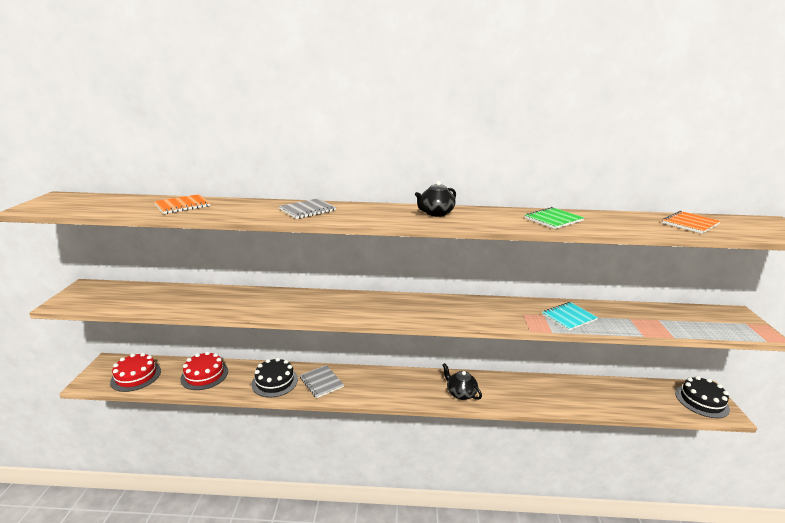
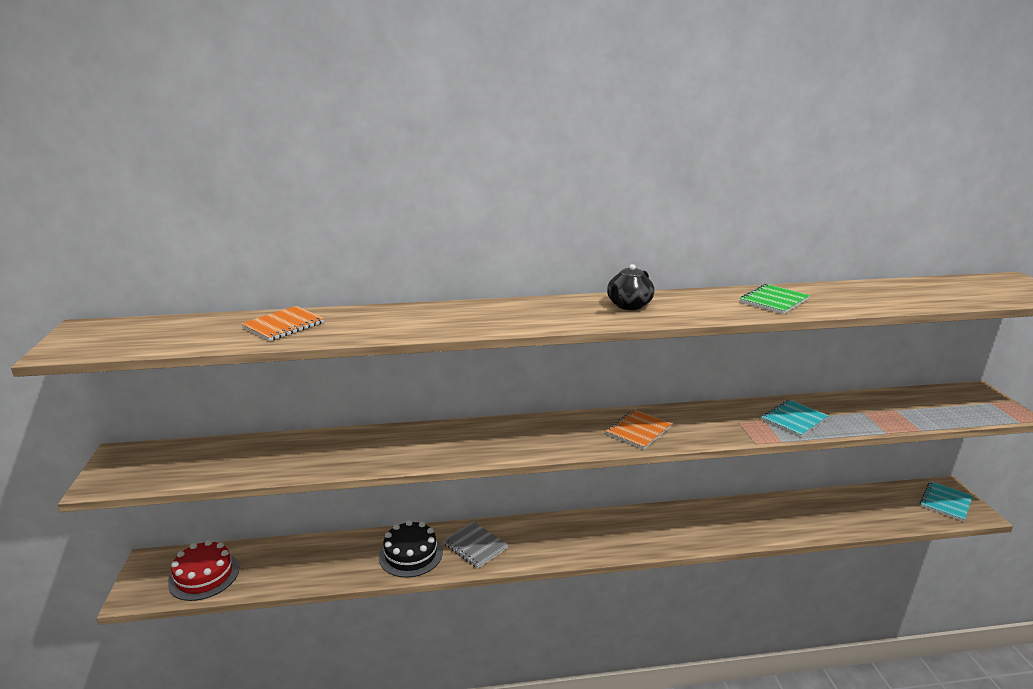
camera: 10 degrees left, 0 degrees up
(204, 375) = (306, 559): red cake -> none
(307, 210) = (461, 316): grey notebook -> none
(460, 393) = (662, 534): black teapot -> none
(690, 223) = (928, 291): orange notebook -> orange notebook (638, 431)
(701, 401) = (945, 502): black cake -> turquoise notebook

